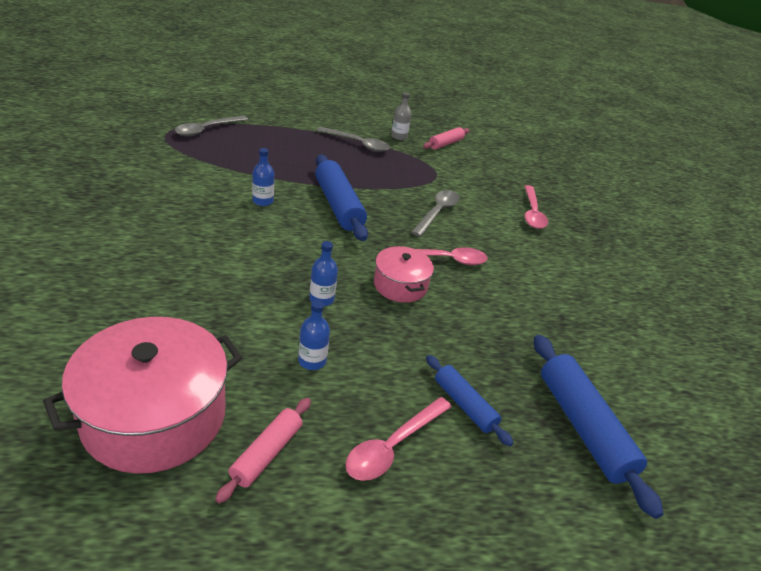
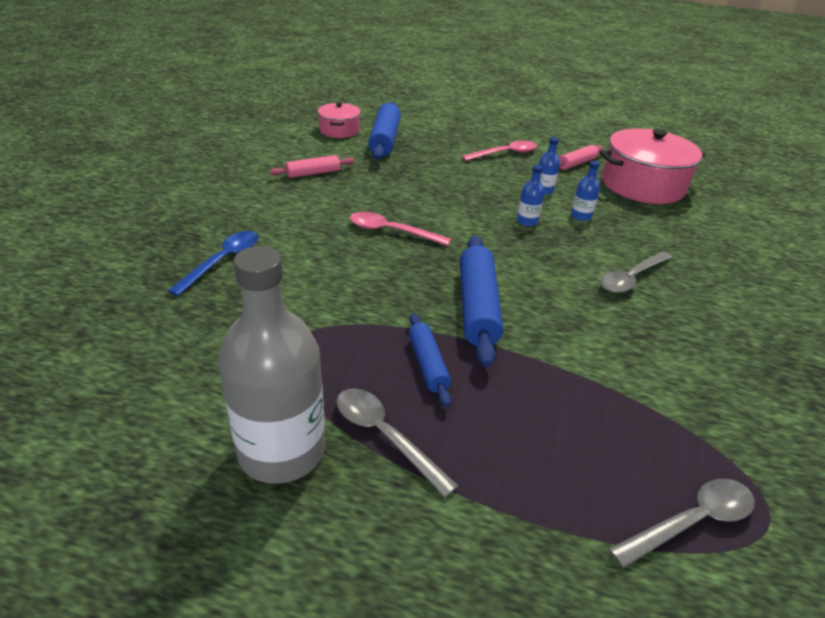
camera: 155 degrees left, 0 degrees up
(263, 201) = (576, 327): blue bottle -> blue bottle (581, 216)
(399, 137) = (282, 451): grey bottle -> grey bottle, size x2.41
(400, 285) = (451, 219): pink pot -> pink pot (339, 130)
(437, 212) = (352, 279): grey spoon -> grey spoon (631, 278)
(445, 144) = (199, 415): pink rolling pin -> pink rolling pin (313, 173)
(464, 405) = (451, 158): blue rolling pin -> blue rolling pin (427, 364)
(532, 213) = (223, 261): pink spoon -> blue spoon

